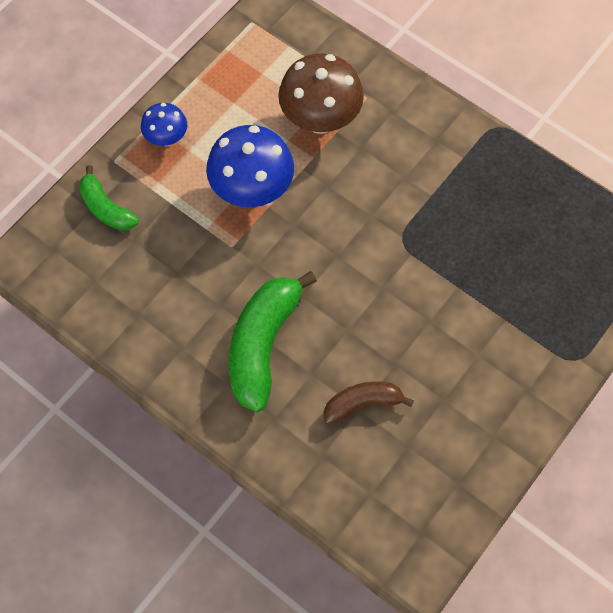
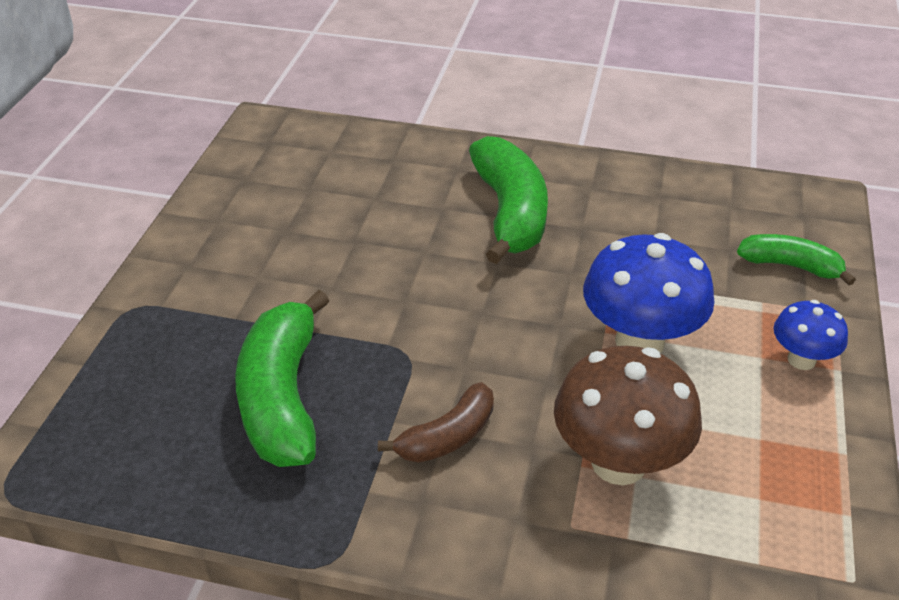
camera: 155 degrees right, 25 degrees down
(362, 404) = (373, 202): brown banana -> brown banana (447, 437)
(492, 238) = (282, 397): none -> green banana

